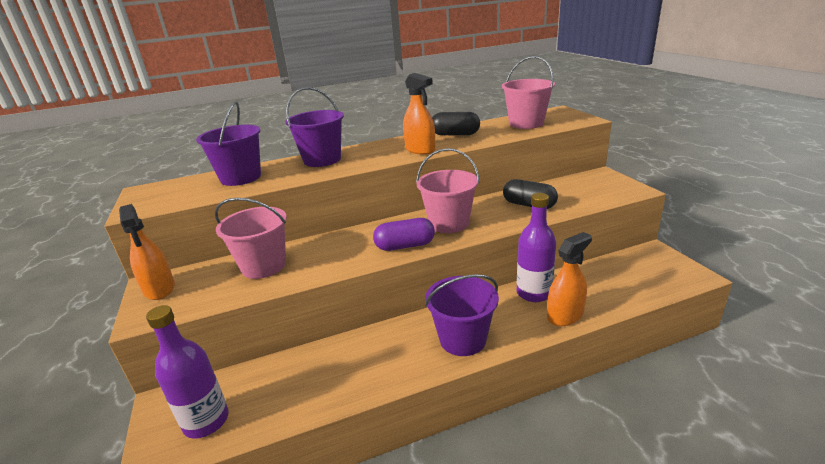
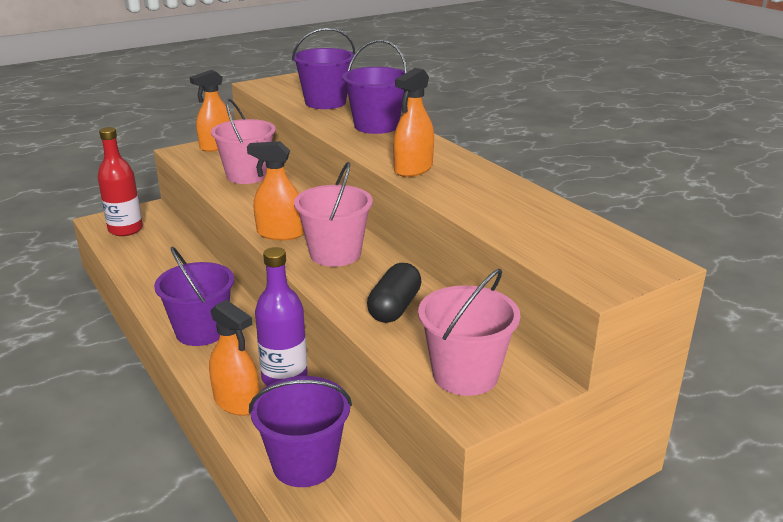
camera: 75 degrees right, 0 degrees up
(206, 421) = (125, 229): purple bottle -> red bottle
(405, 246) = (280, 234): purple capsule -> orange spray bottle
(455, 134) = (483, 185): black capsule -> none
(526, 123) = (554, 233): pink bucket -> pink bucket (465, 375)
(627, 285) = (304, 463): none -> purple bucket

